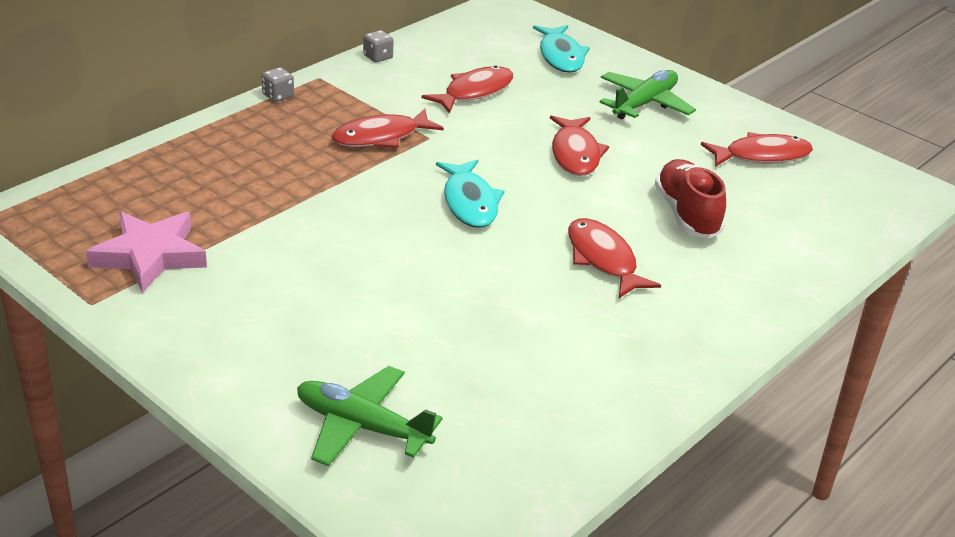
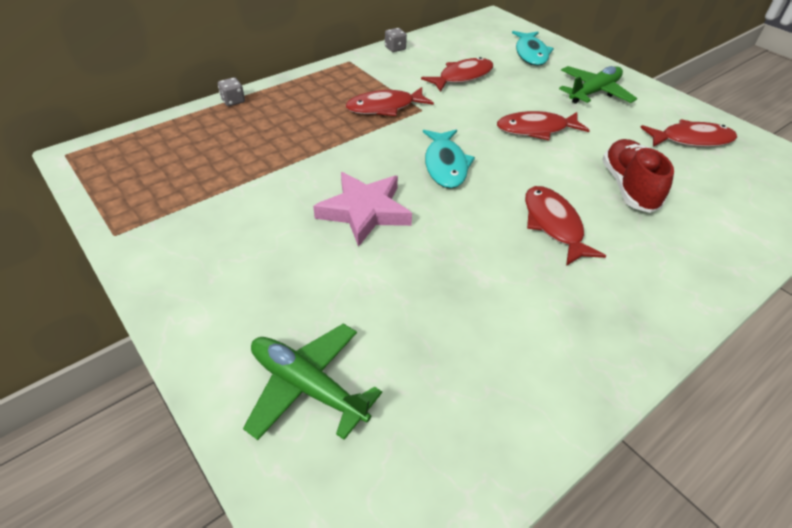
camera: 10 degrees right, 10 degrees up
(150, 256) = (177, 194): pink star -> pink star (364, 211)
(278, 96) = (316, 72): grey dice -> grey dice (233, 101)
(575, 154) = (536, 129): red fish -> red fish turned 75 degrees clockwise

